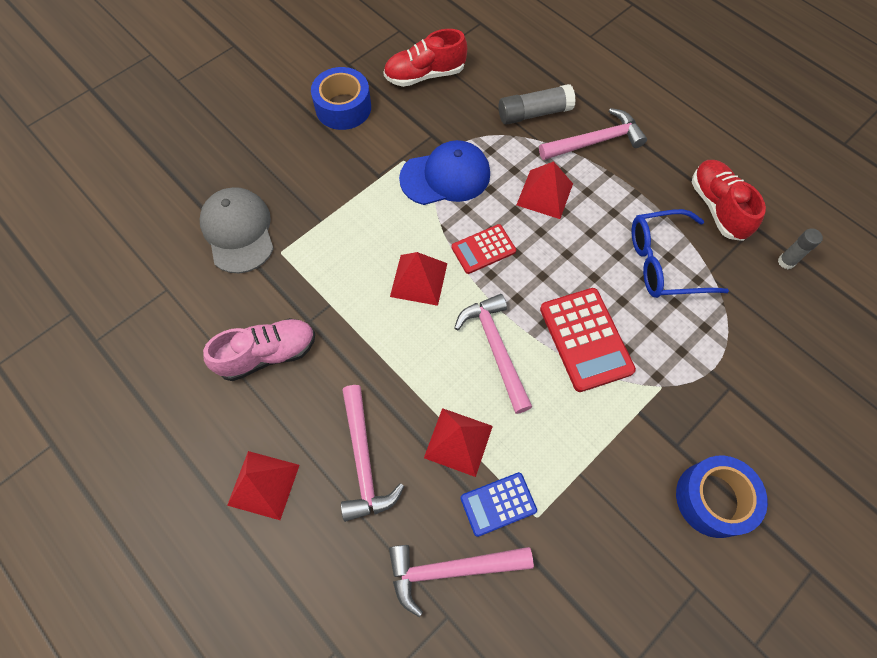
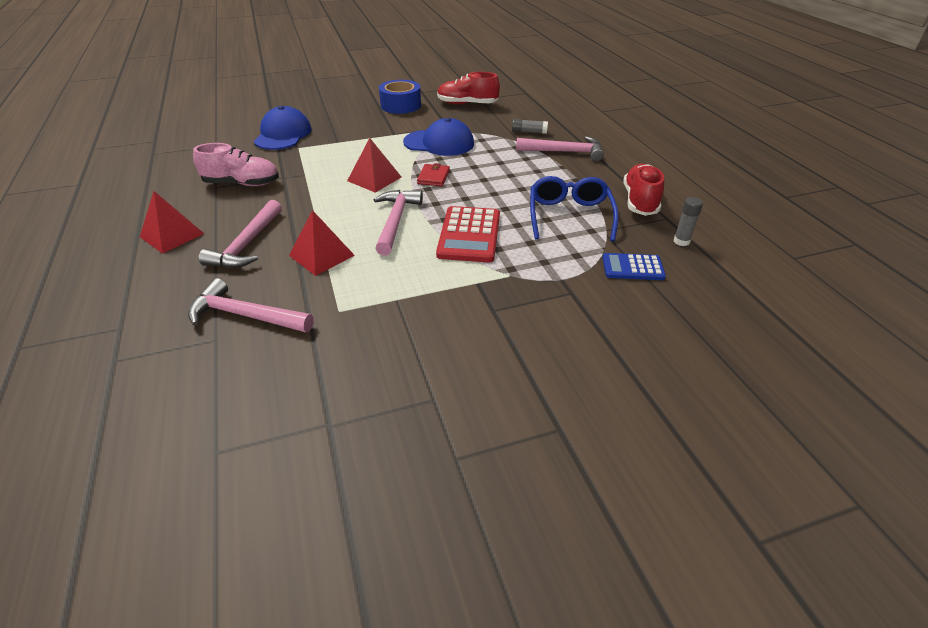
camera: 25 degrees right, 25 degrees down
(238, 231) = (283, 134): grey cap -> blue cap
(483, 249) = (433, 177): red calculator -> red wallet
(498, 504) = (317, 294): blue calculator -> blue calculator (632, 267)
(534, 113) = (529, 132): grey glue stick -> grey glue stick, size x0.61
(544, 194) = (503, 165): red pyramid -> none
(664, 262) = (569, 216): blue glasses -> blue glasses turned 75 degrees clockwise
(713, 499) = (498, 350): blue tape -> none

